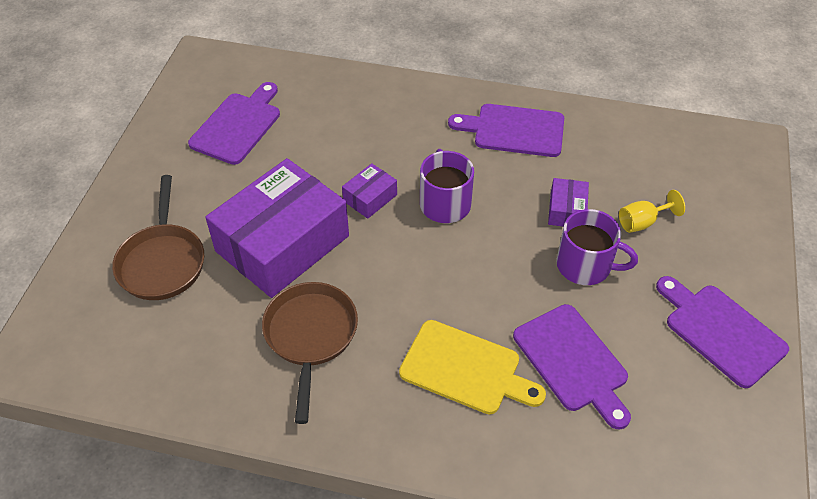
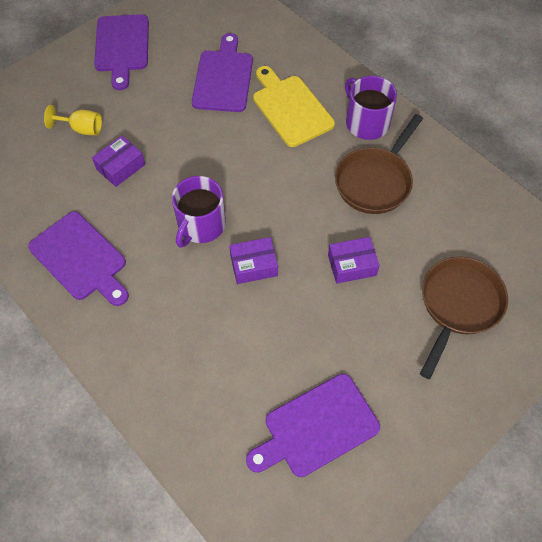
camera: 145 degrees left, 10 degrees up
(282, 243) = (352, 265): purple box -> purple box, size x0.43
(585, 265) = (153, 124): purple mug -> purple mug (366, 122)

